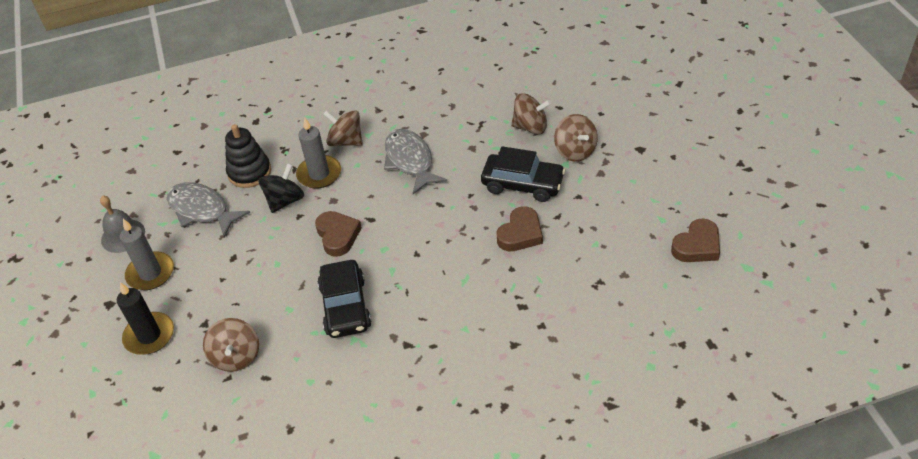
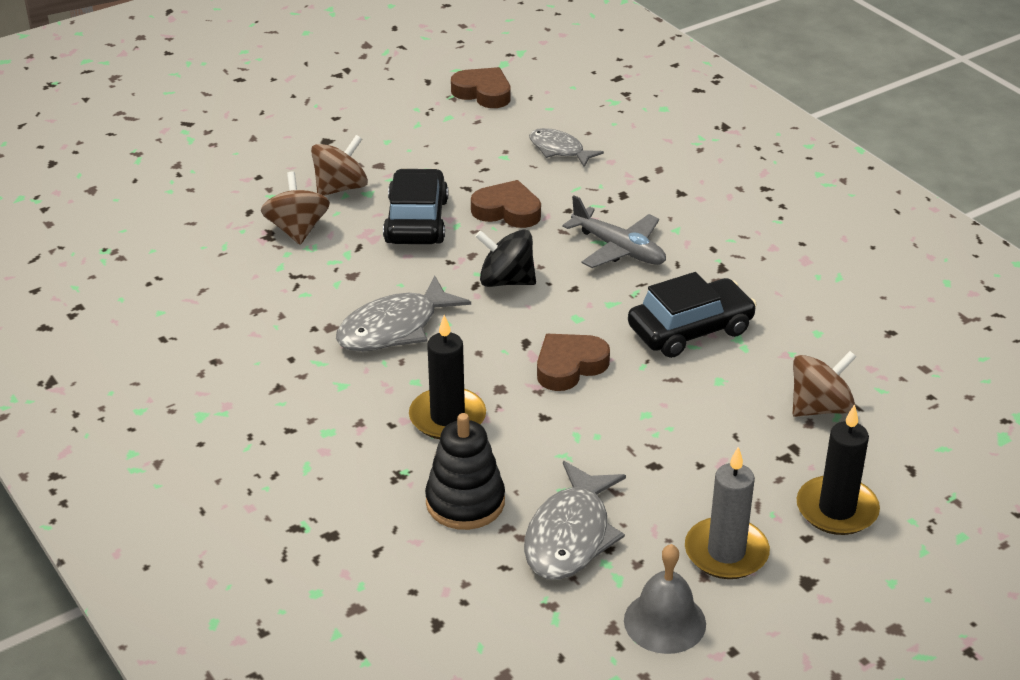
camera: 110 degrees left, 10 degrees down
(285, 200) = (517, 440): black spinning top -> black spinning top (506, 281)
(319, 174) = (447, 417): grey candle -> black candle
(346, 141) = (363, 406): brown spinning top -> none
(452, 288) = (619, 249): none -> grey plane
(597, 279) = (559, 150): none -> grey fish

